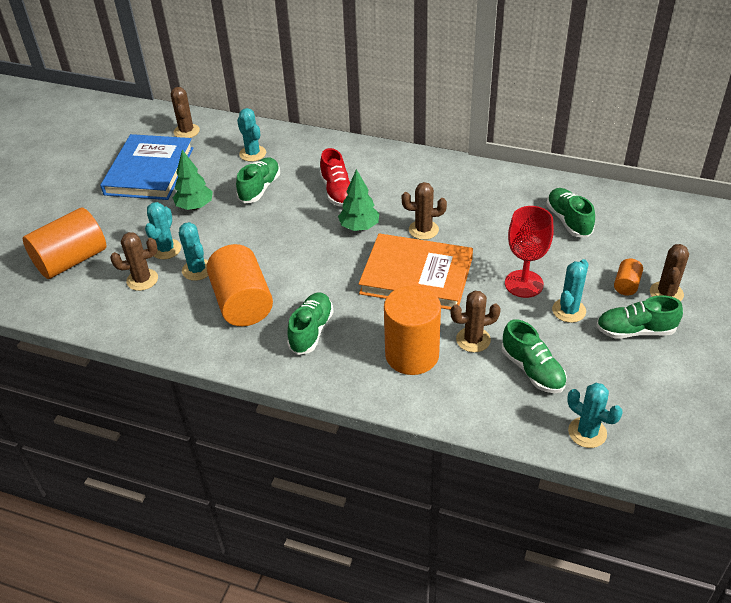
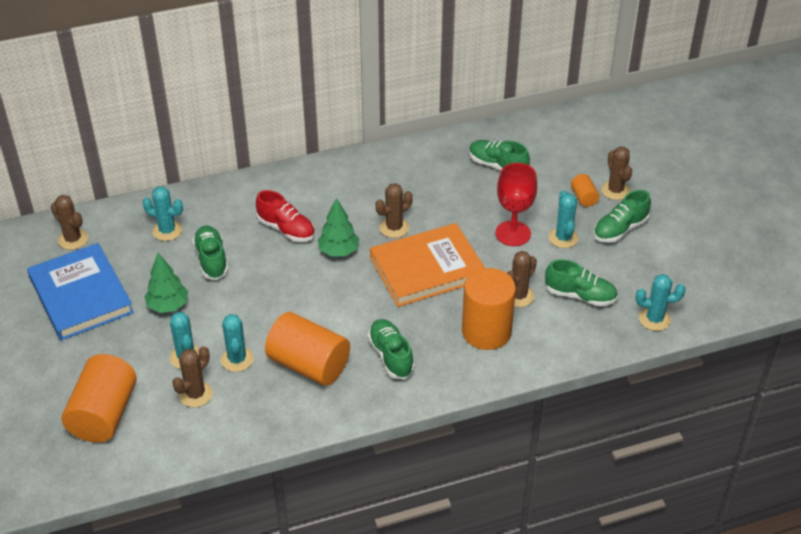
camera: 40 degrees left, 0 degrees up
(197, 270) = (237, 359): turquoise cactus -> turquoise cactus turned 60 degrees clockwise

